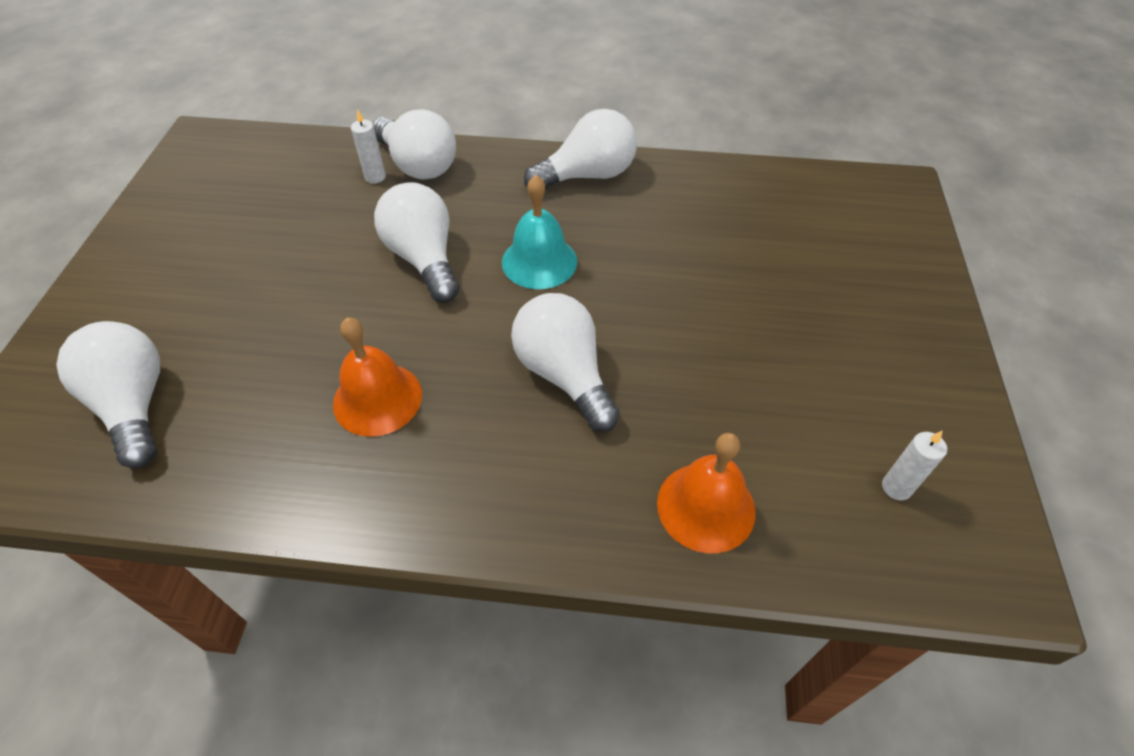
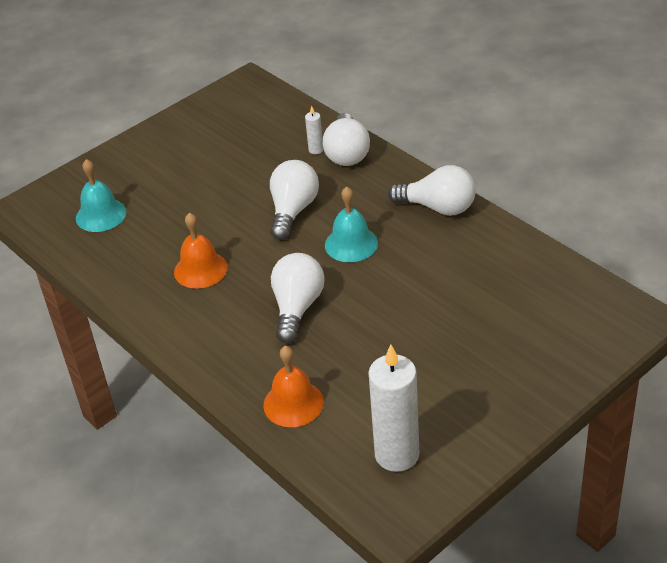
camera: 45 degrees right, 10 degrees down
(134, 405) = (101, 215): white light bulb -> turquoise bell
(896, 487) = (397, 454): white candle -> white candle, size x2.28

